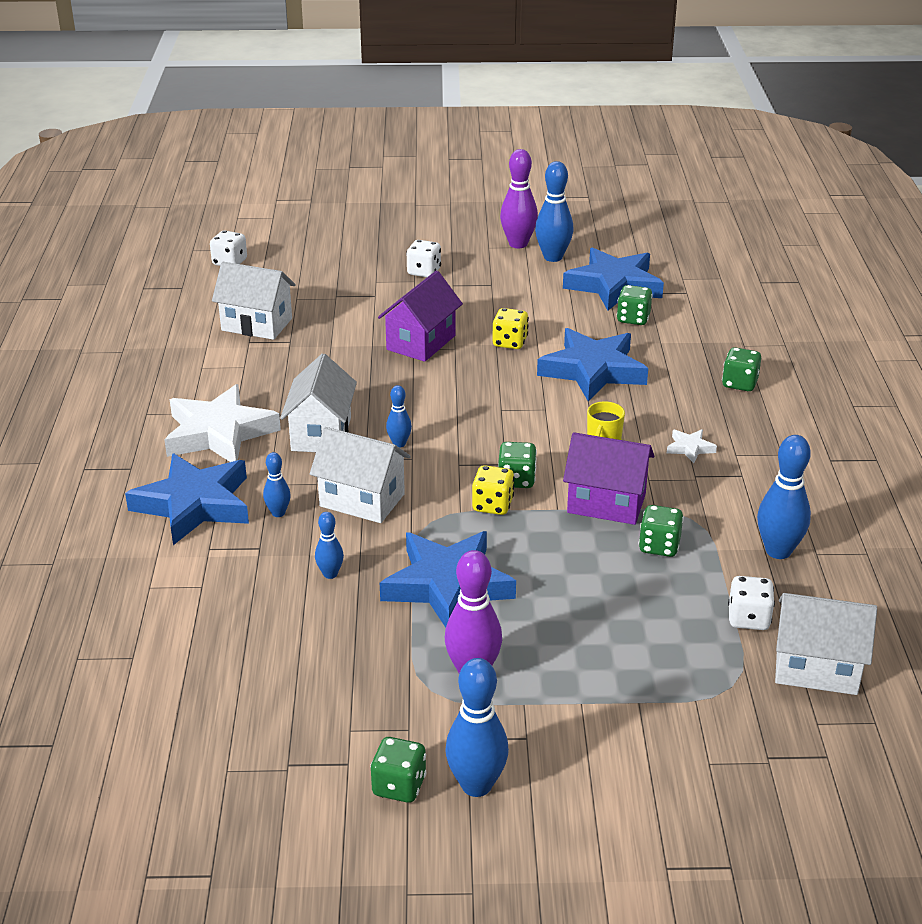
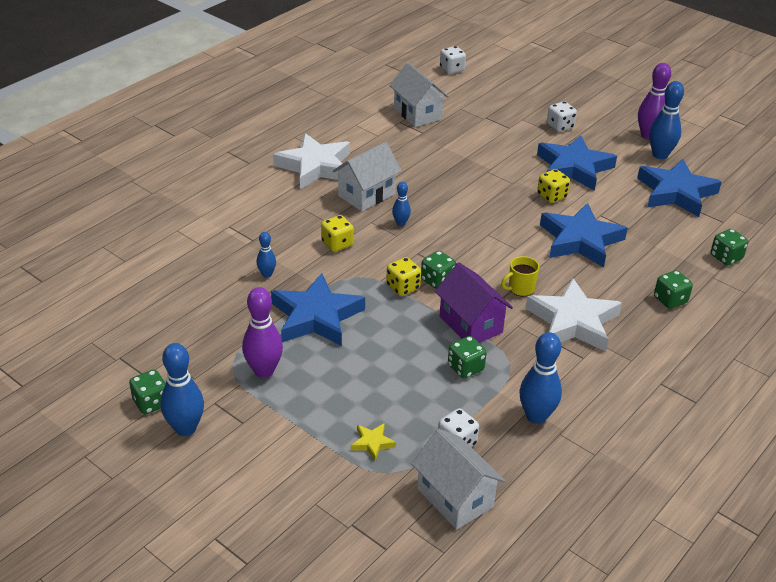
camera: 40 degrees right, 5 degrees up
(194, 505) = (252, 199): blue star -> blue star (573, 168)
(278, 513) = (286, 226): blue bowling pin -> none
(362, 500) = (337, 244): white house -> yellow dice
(421, 342) = (496, 169): purple house -> none
(633, 319) = (657, 221): green dice -> green dice (726, 257)
(678, 670) = (372, 443): none -> yellow star
(690, 448) = (573, 322): white star -> white star, size x2.38

